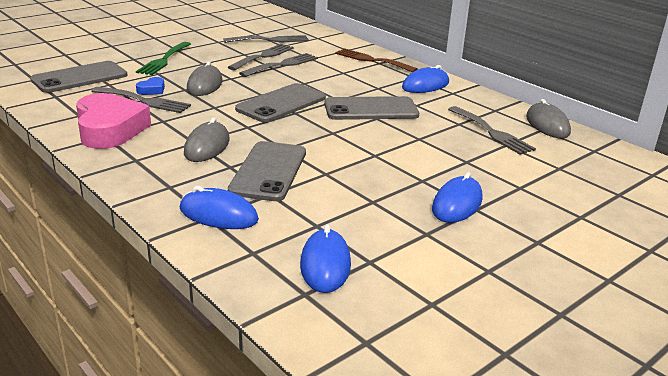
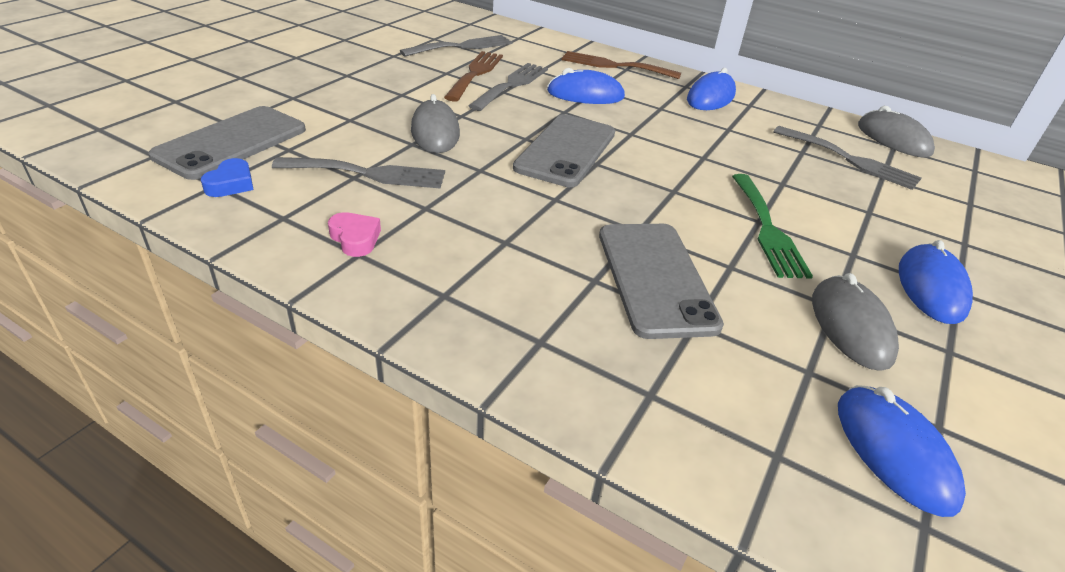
camera: 20 degrees left, 10 degrees up
(110, 129) = (355, 239): pink heart -> pink heart, size x0.42
(152, 90) = (364, 151): blue heart -> blue heart (231, 184)
(164, 60) = (341, 95): green fork -> green fork (767, 229)
(207, 146) = (530, 247): grey mouse -> grey mouse (850, 326)
(218, 215) = (661, 385): blue mouse -> blue mouse (585, 95)
(263, 56) = (475, 74): grey fork -> brown fork
(371, 109) = (684, 144): grey phone -> none

